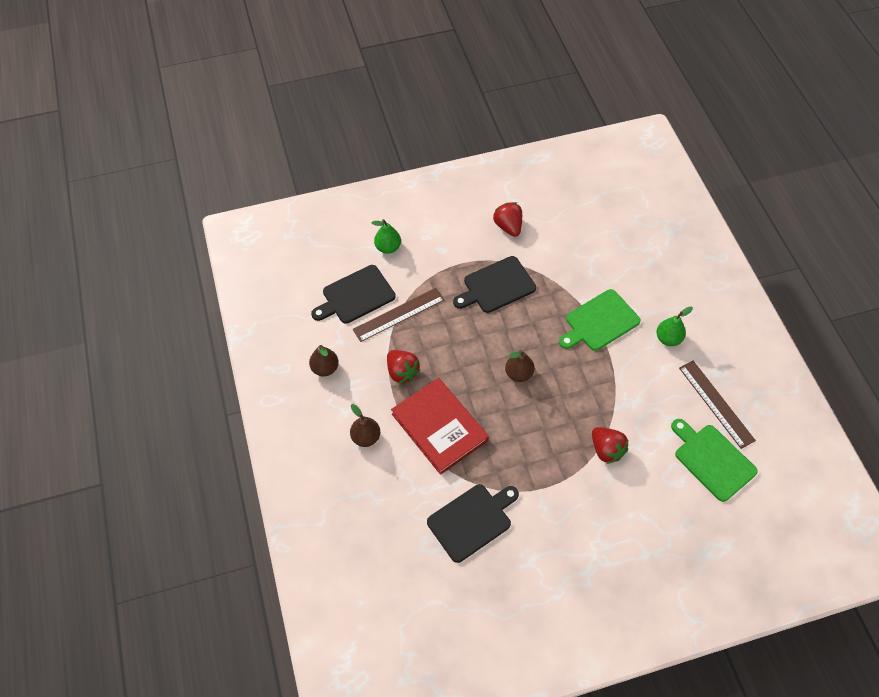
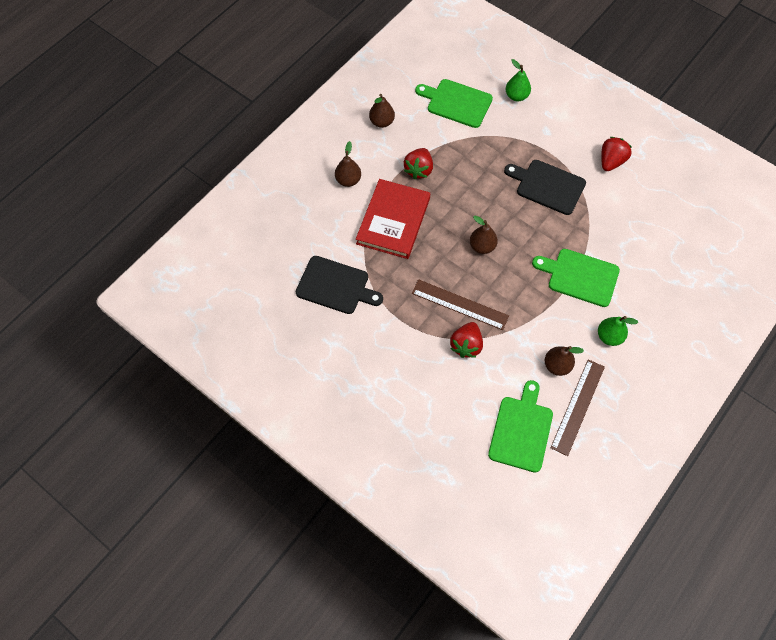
camera: 55 degrees right, 5 degrees up
(356, 296) = (456, 103): black cutting board -> green cutting board
(399, 314) = (465, 138): brown ruler -> brown ruler (459, 304)
(670, 394) = (557, 365): none -> brown pear

